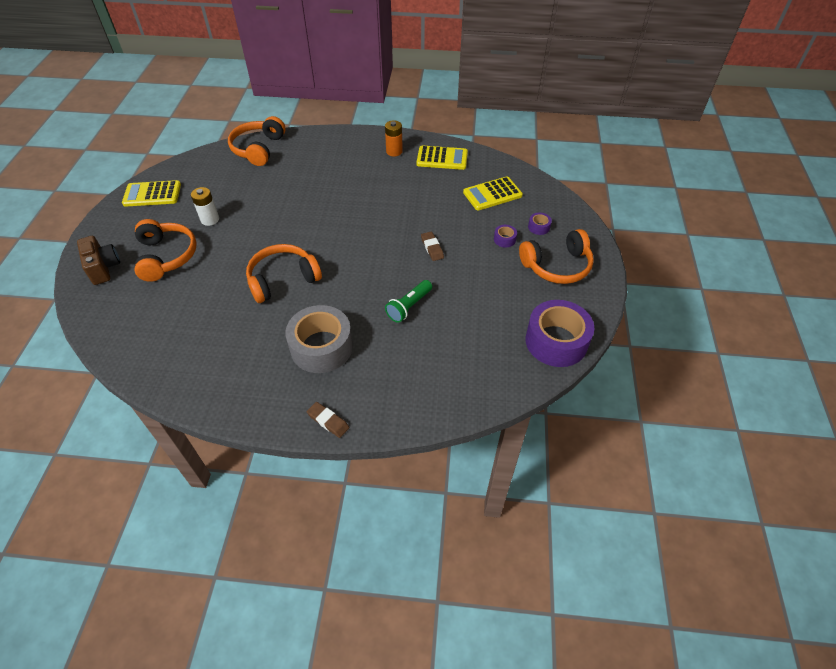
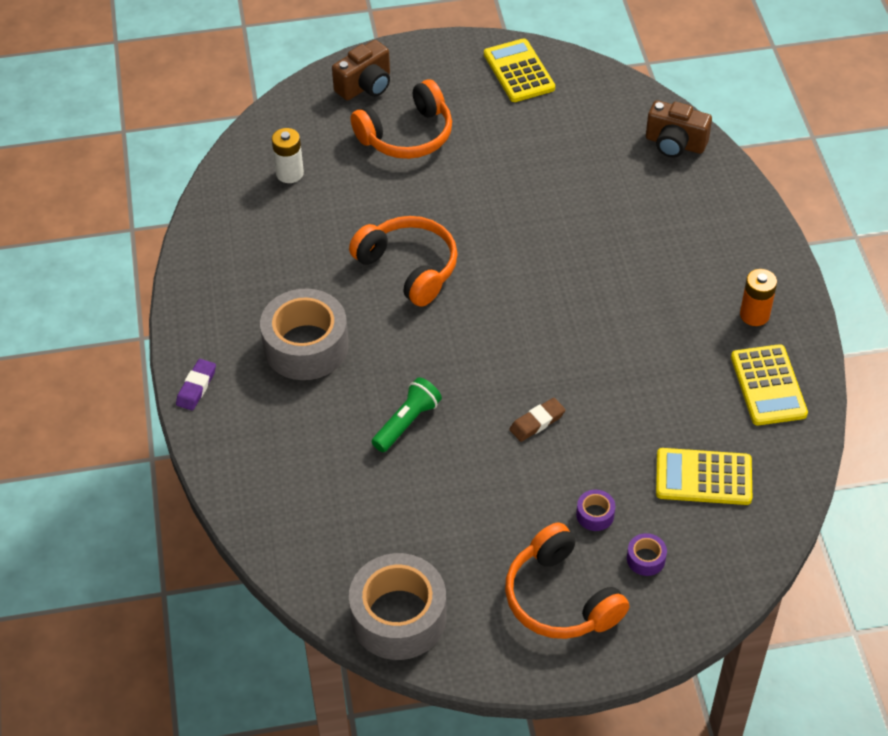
camera: 75 degrees right, 0 degrees up
(210, 219) = (494, 150): white battery -> white battery (289, 173)
(258, 149) = (675, 144): orange headphones -> brown camera
(328, 421) = (196, 387): brown eraser -> purple eraser
(409, 306) = (407, 422): green flashlight -> green flashlight turned 105 degrees clockwise
(492, 194) = (703, 477): yellow calculator -> yellow calculator turned 45 degrees counterclockwise
(556, 341) = (398, 617): purple tape -> grey tape

